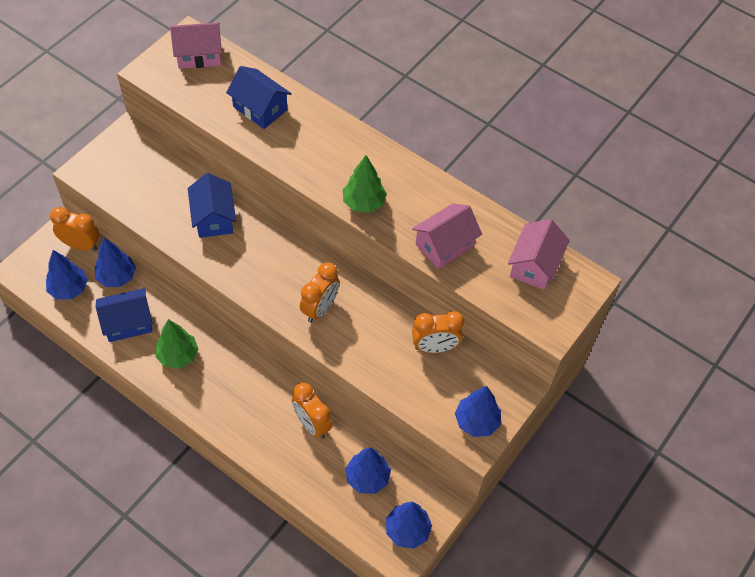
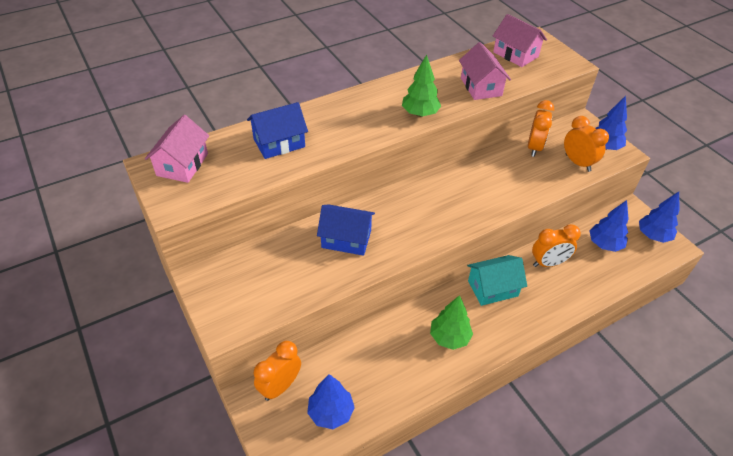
camera: 65 degrees left, 10 degrees down
(117, 277) = (337, 364): blue tree -> none
(128, 323) = (396, 369): blue house -> none
(254, 378) = (492, 288): none -> turquoise house
(320, 308) = (475, 198): orange clock -> orange clock (577, 163)

